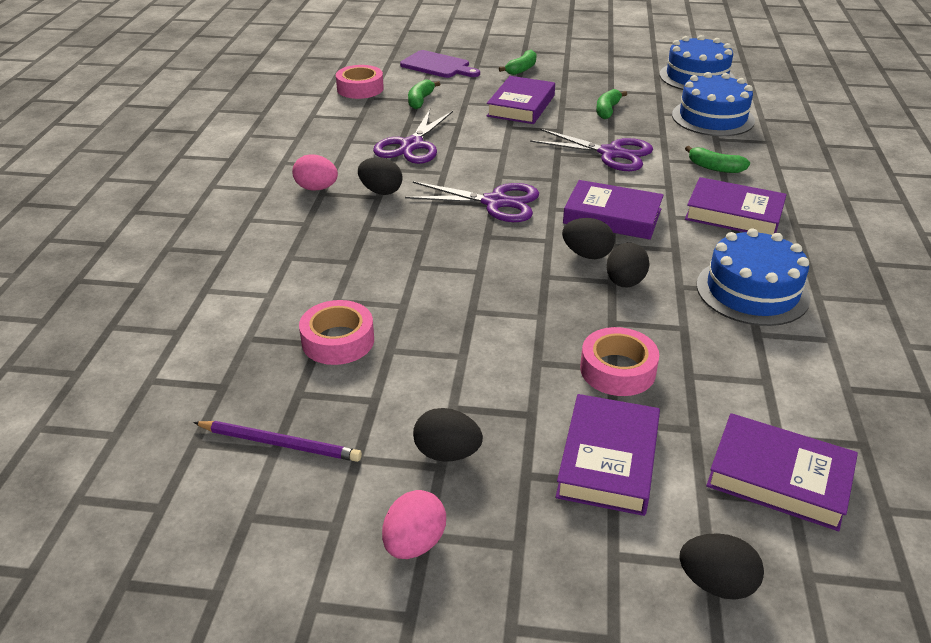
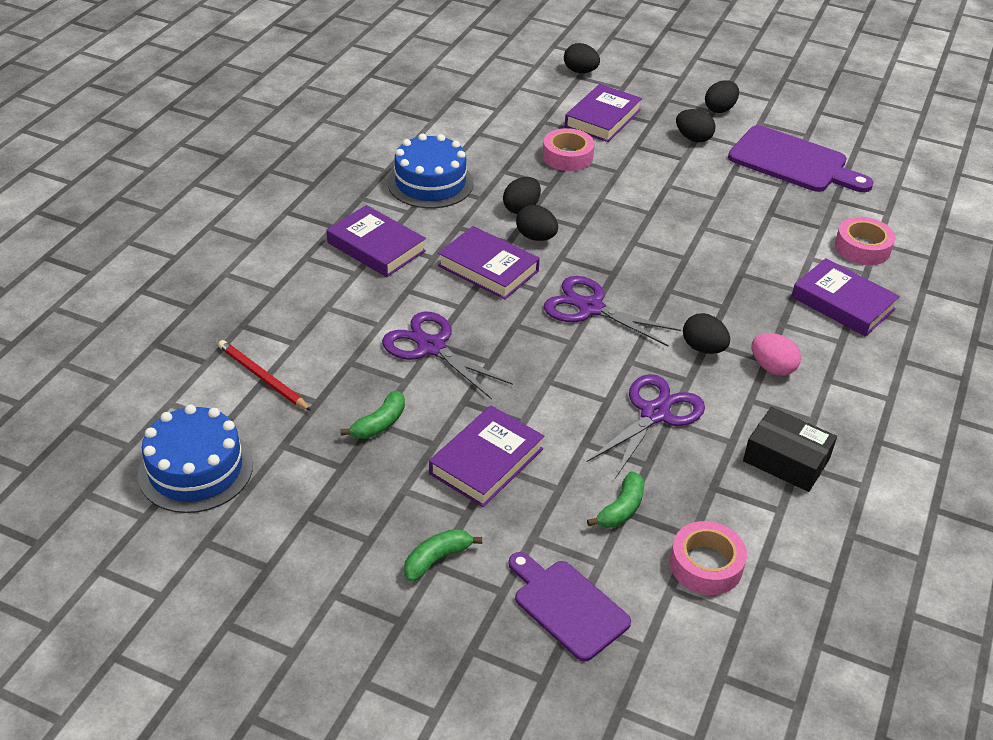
camera: 165 degrees left, 5 degrees up
(279, 443) = (793, 162): purple pencil -> purple cutting board
(306, 138) = (786, 460): none -> black box
(338, 341) = (755, 212): pink tape -> pink tape (862, 248)
(414, 543) = (720, 109): pink egg -> black egg
(712, 118) = (263, 378): blue cake -> red pencil
(715, 168) = (339, 302): green banana -> none
(779, 477) = (515, 95): purple book -> purple book (842, 303)

